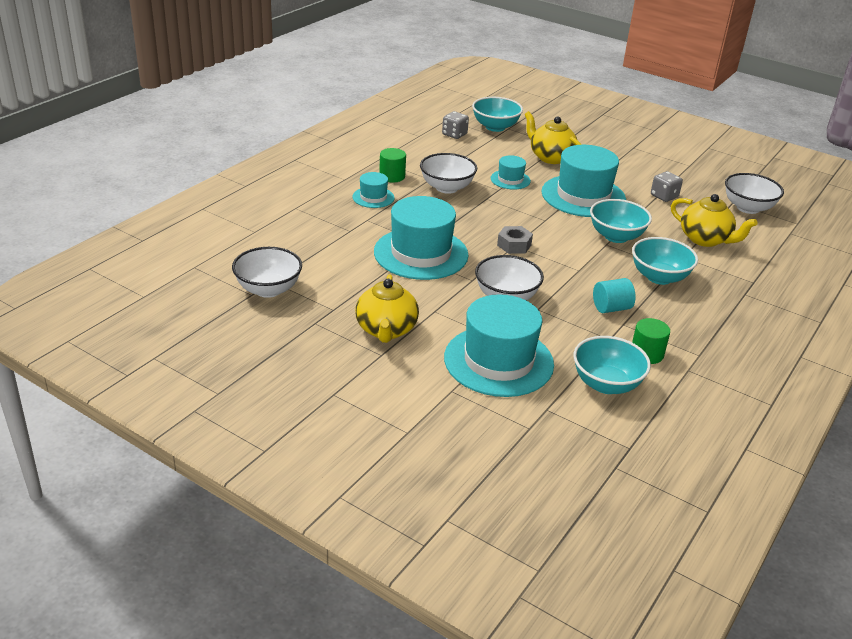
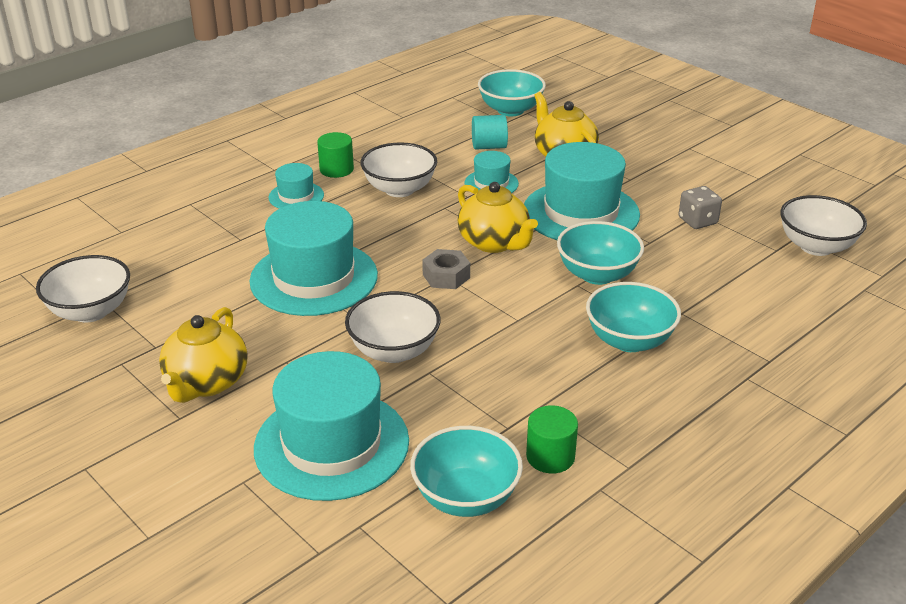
camera: 15 degrees right, 0 degrees up
(454, 134) = (450, 117): grey dice -> none
(611, 308) = (534, 381): turquoise cylinder -> turquoise cylinder (489, 146)
(705, 239) = (727, 289): yellow teapot -> yellow teapot (494, 243)

